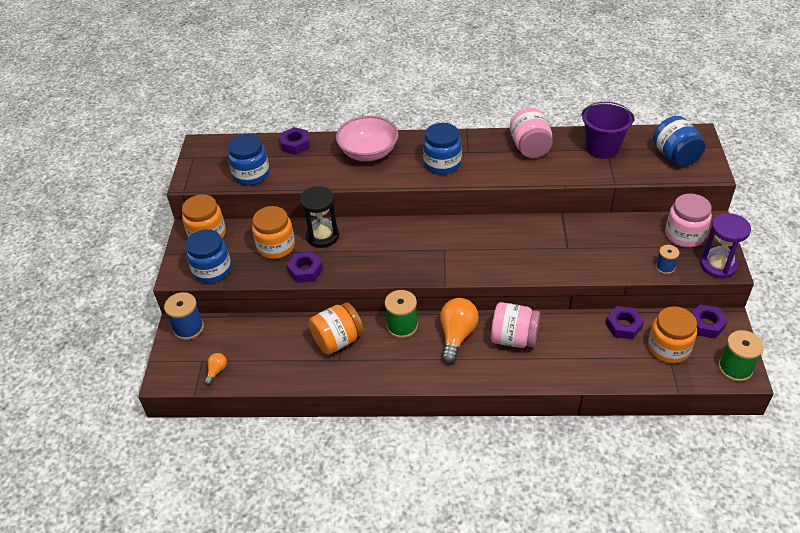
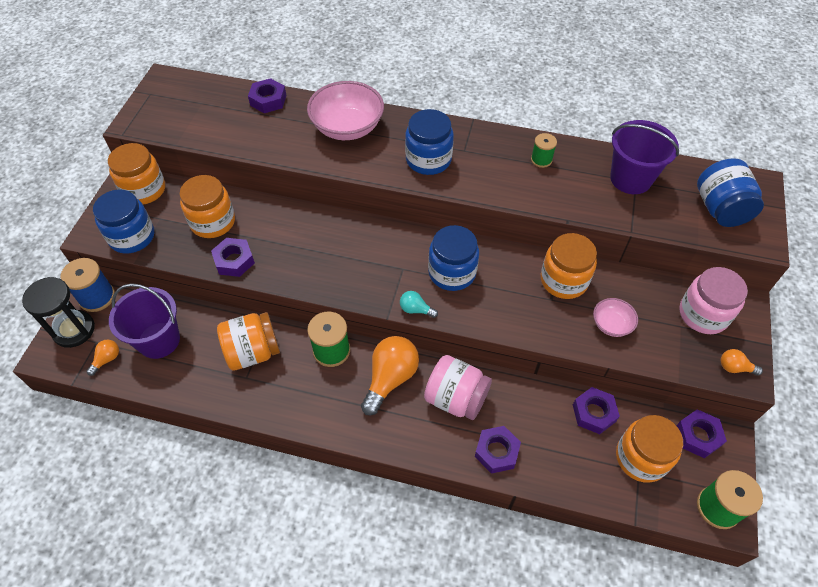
camera: 10 degrees right, 10 degrees up
(251, 174) = (204, 128): blue jar -> blue jar (452, 272)
(255, 348) = (159, 340): none -> purple bucket
(322, 236) = (269, 220): black hourglass -> black hourglass (74, 330)
(465, 275) = (415, 309): none -> turquoise light bulb
(530, 147) = (541, 160): pink jar -> green spool
(558, 368) = (496, 452): none -> purple nut
(572, 233) = (564, 280): none -> orange jar
(618, 255) = (611, 324): none -> pink bowl
(665, 267) = (665, 354): blue spool -> none
(718, 265) = (734, 367): purple hourglass -> orange light bulb

